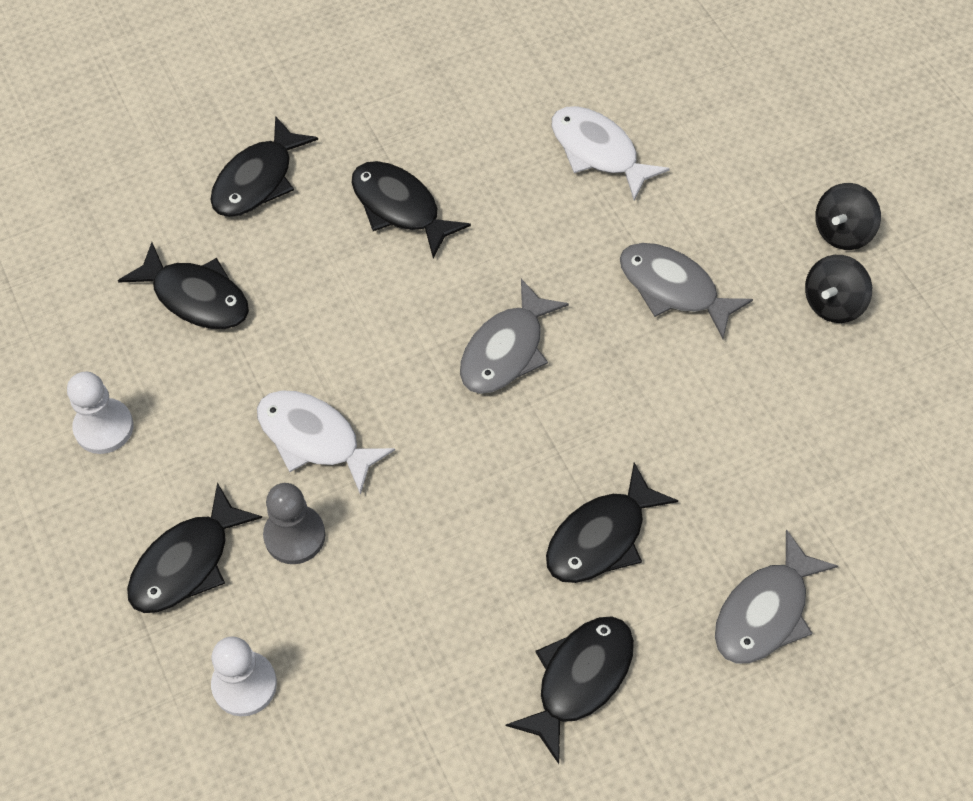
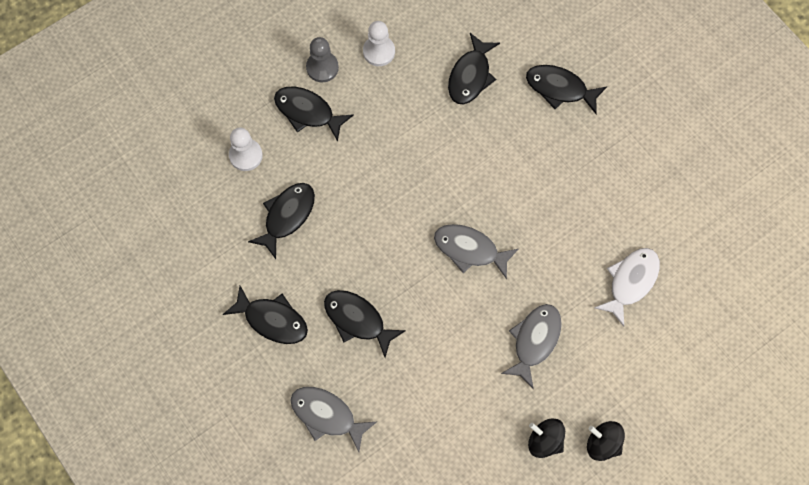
camera: 80 degrees right, 10 degrees up
(294, 536) = (331, 161): grey pawn -> grey pawn (322, 67)
(314, 438) = (392, 158): white fish -> none
(399, 207) = (558, 172): black fish -> black fish (287, 216)

